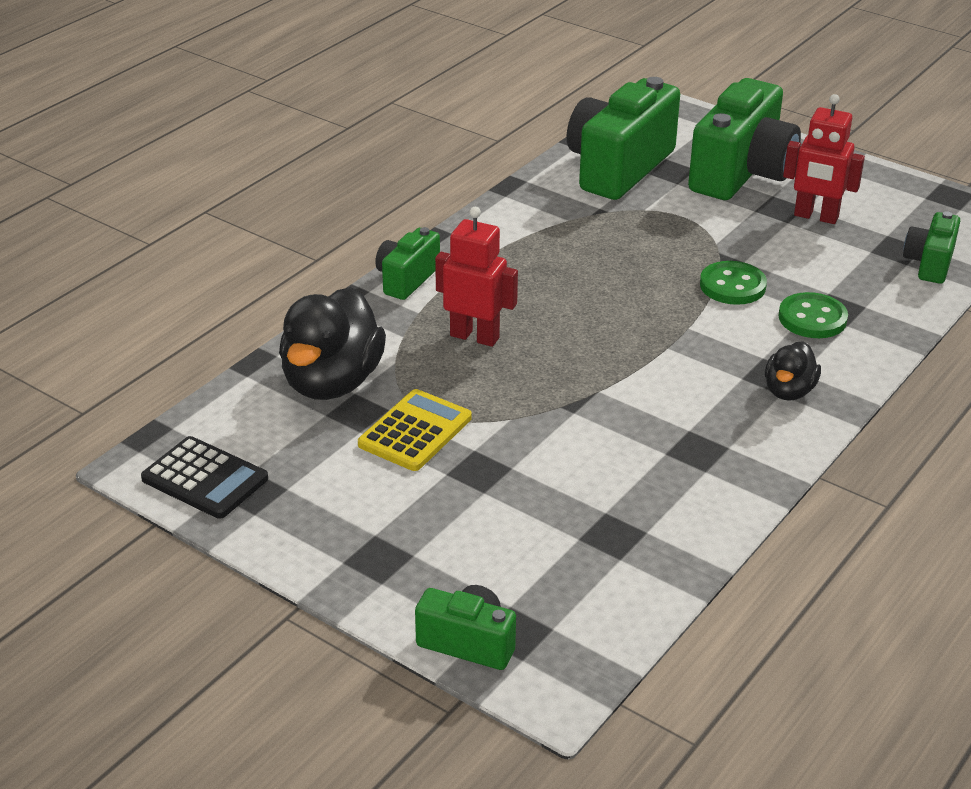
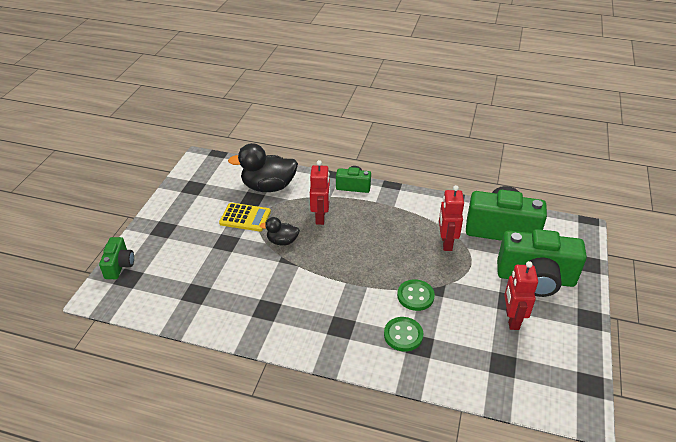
camera: 70 degrees right, 5 degrees up
(205, 479) = (196, 174): black calculator -> none
(622, 225) = (446, 243): none -> red robot
(789, 391) = (330, 336): black duck -> black duck (282, 241)
(929, 263) = (496, 383): green camera -> none

